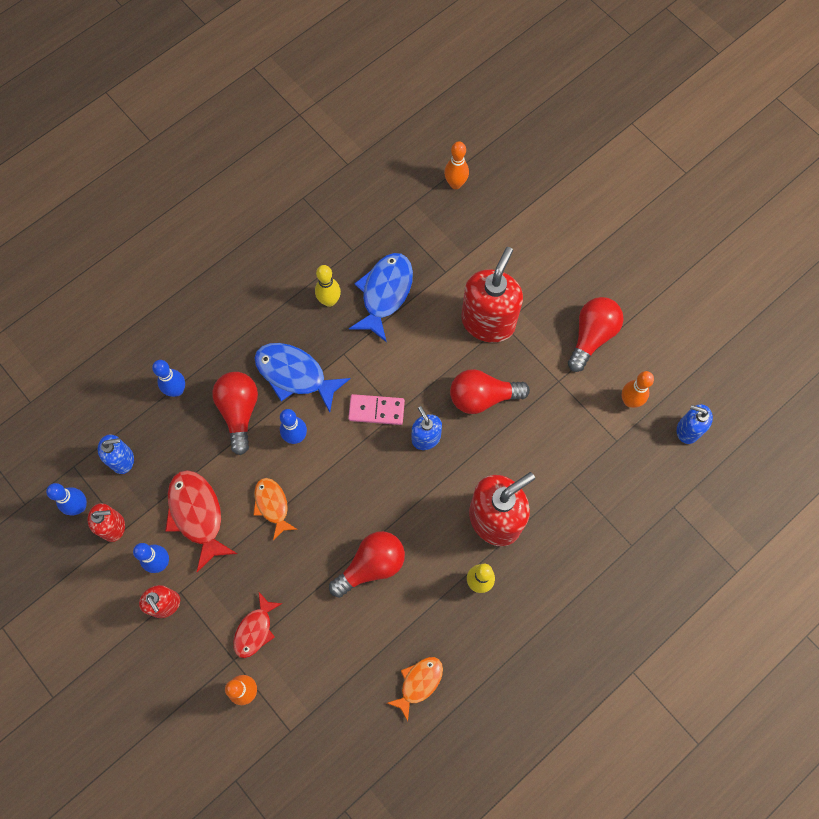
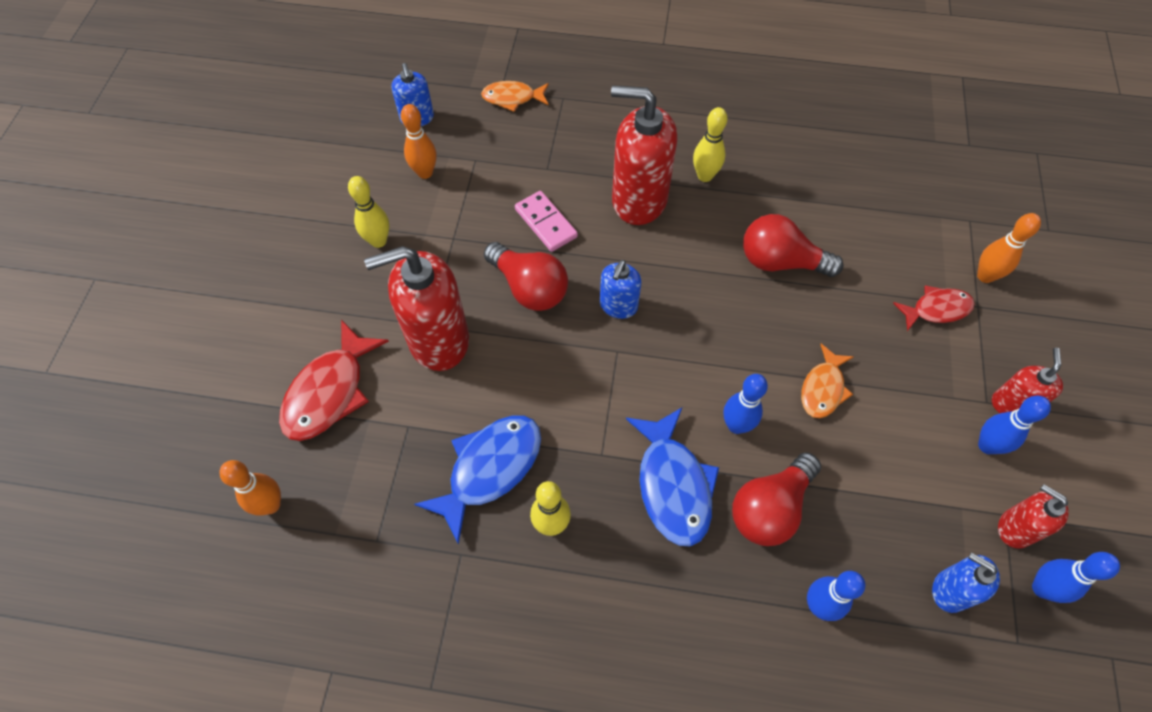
camera: 130 degrees left, 10 degrees down
(197, 515) = (909, 452): red fish -> red fish (330, 392)
(376, 410) = (633, 371): pink domino -> pink domino (545, 223)
(385, 293) = (489, 469): blue fish -> blue fish turned 150 degrees clockwise
(419, 683) = (828, 162): orange fish -> orange fish (512, 98)
(591, 336) = (378, 241): red light bulb -> yellow bowling pin

